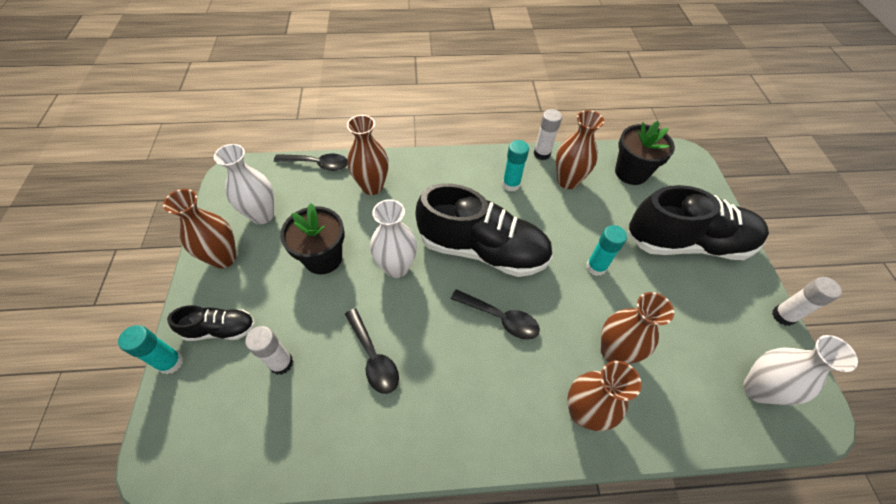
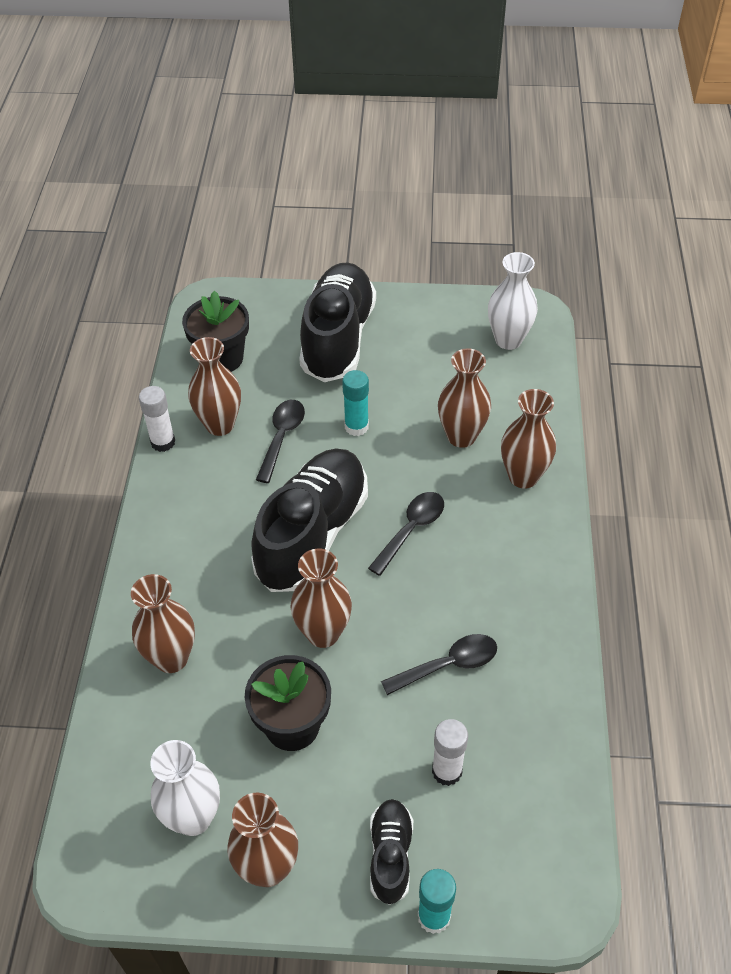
camera: 80 degrees left, 5 degrees down
(318, 164) = (101, 738): black spoon -> black spoon (282, 437)
(396, 267) = (323, 633): white vase -> brown vase
(511, 184) = (210, 486): turquoise glue stick -> none
(783, 316) = (436, 295): white glue stick -> none

